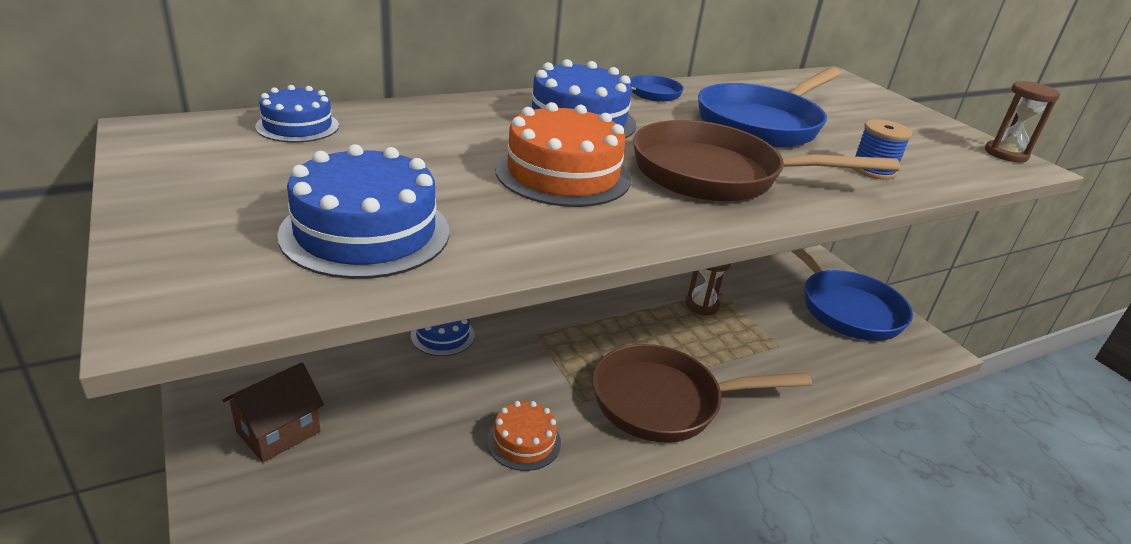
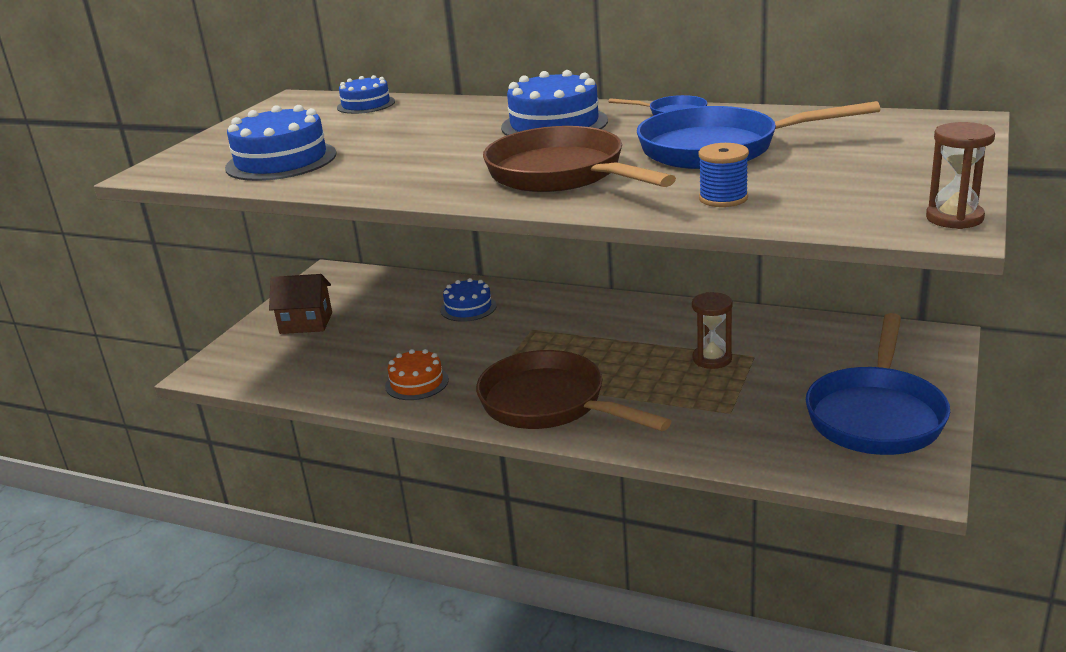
camera: 55 degrees right, 5 degrees down
(563, 174) = (452, 154): orange cake -> none

